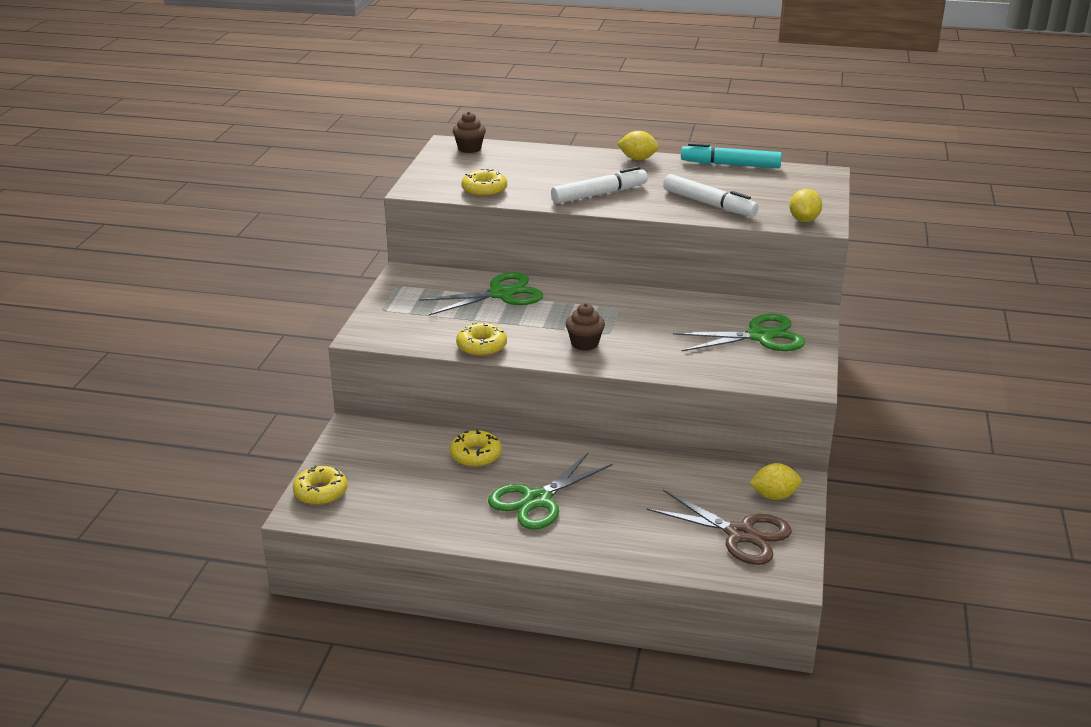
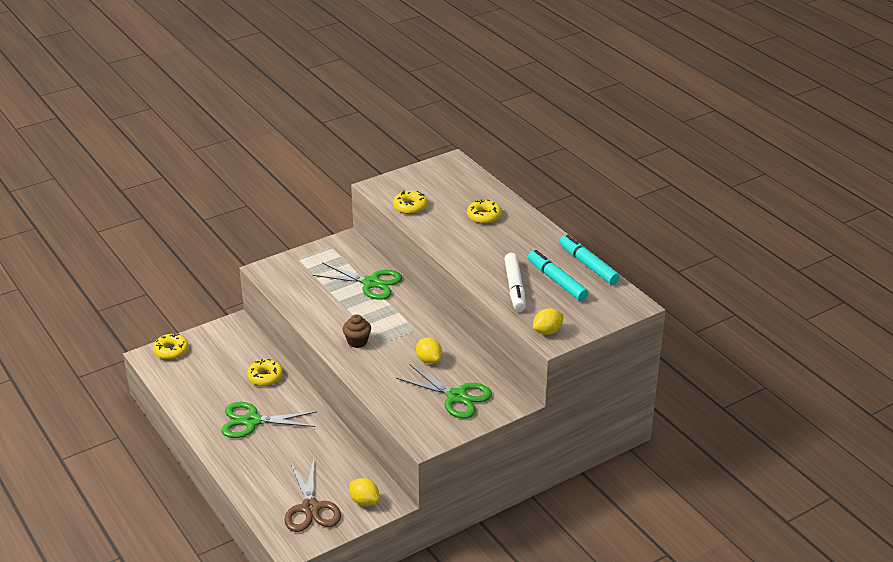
camera: 45 degrees right, 5 degrees up
(469, 149) = (457, 170): brown cupcake -> none
(481, 346) = (306, 311): yellow donut -> yellow donut (484, 216)
(599, 194) = (466, 245): white marker -> none
(637, 159) = (540, 229): yellow lemon -> yellow lemon (429, 360)
(731, 185) = (557, 281): none -> turquoise marker

